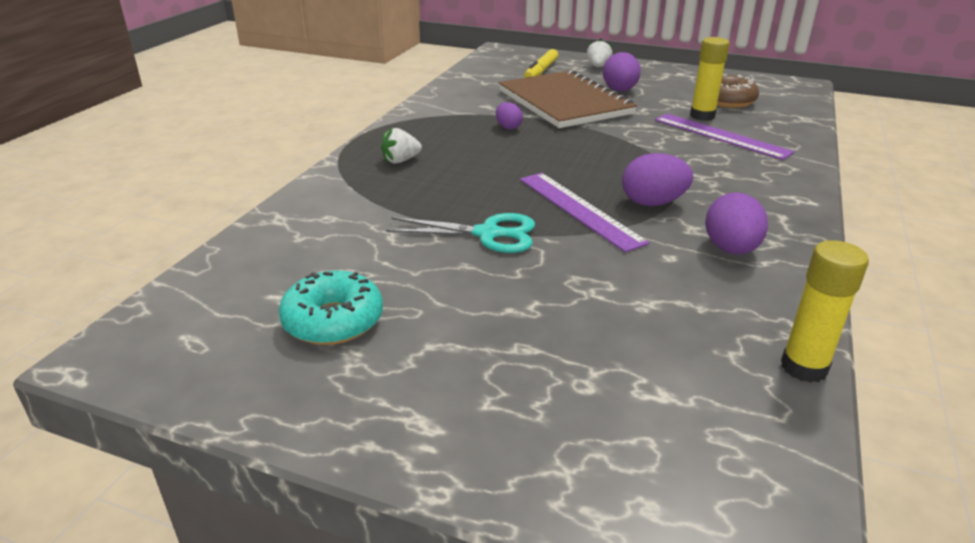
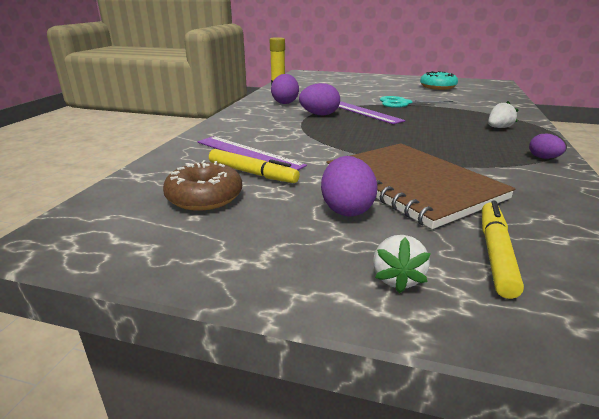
camera: 175 degrees right, 5 degrees down
(508, 127) = (448, 153): purple egg -> purple egg (543, 158)
(702, 116) = (252, 173): yellow glue stick -> yellow marker

